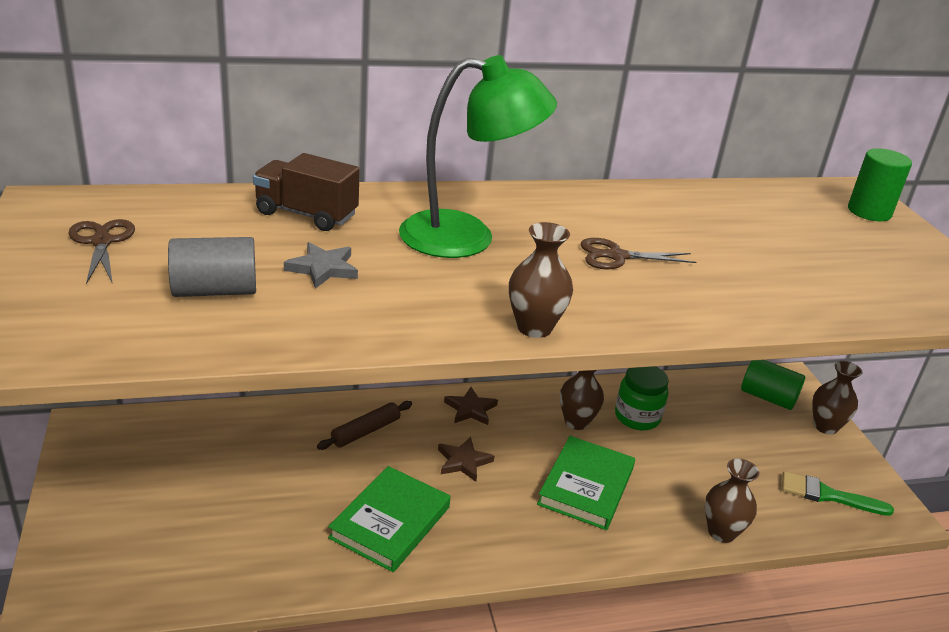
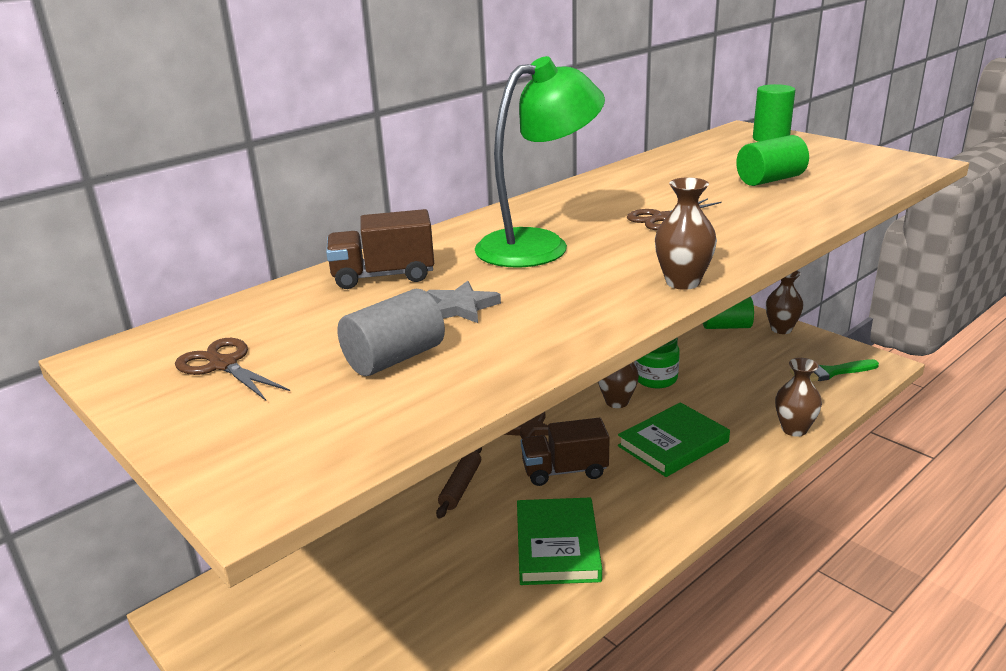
camera: 25 degrees left, 5 degrees down
(463, 461) = (564, 471): brown star -> brown truck
(586, 486) = (673, 444): green book -> green book turned 60 degrees clockwise
(790, 258) = (770, 180): none -> green cylinder

